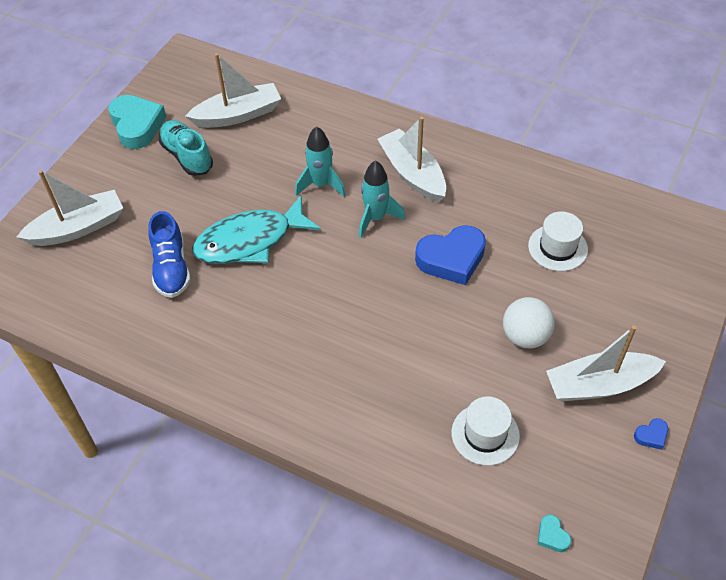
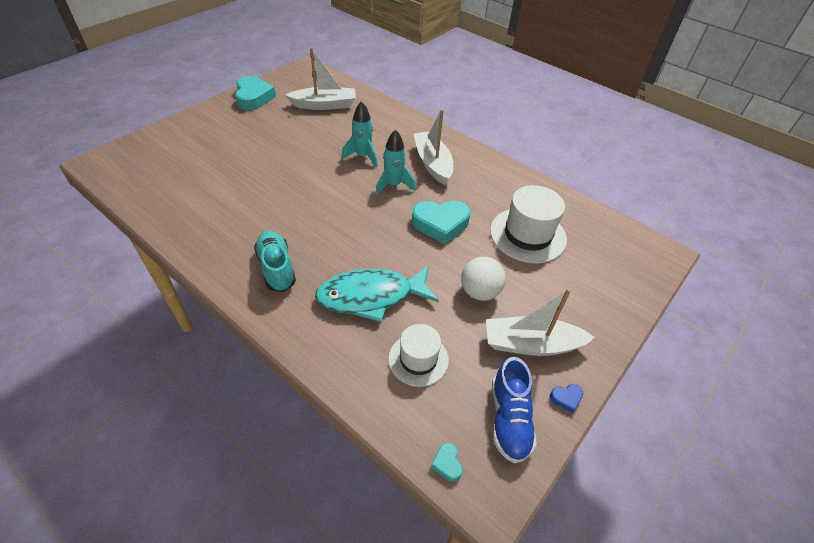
camera: 10 degrees right, 5 degrees down
(78, 228) = (180, 146): white boat -> none
(171, 268) = (229, 184): blue shoe -> blue shoe (509, 419)
(187, 156) = (277, 121): turquoise shoe -> turquoise shoe (276, 268)
(250, 241) = (295, 179): turquoise fish -> turquoise fish (371, 296)
(451, 259) = (440, 224): blue heart -> turquoise heart
(557, 247) = (528, 235): white hat -> white hat, size x1.58

